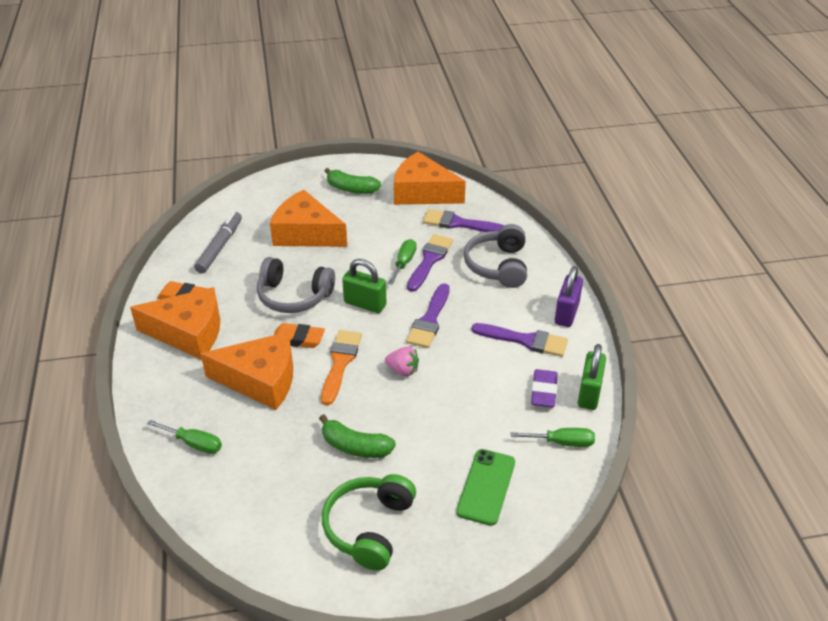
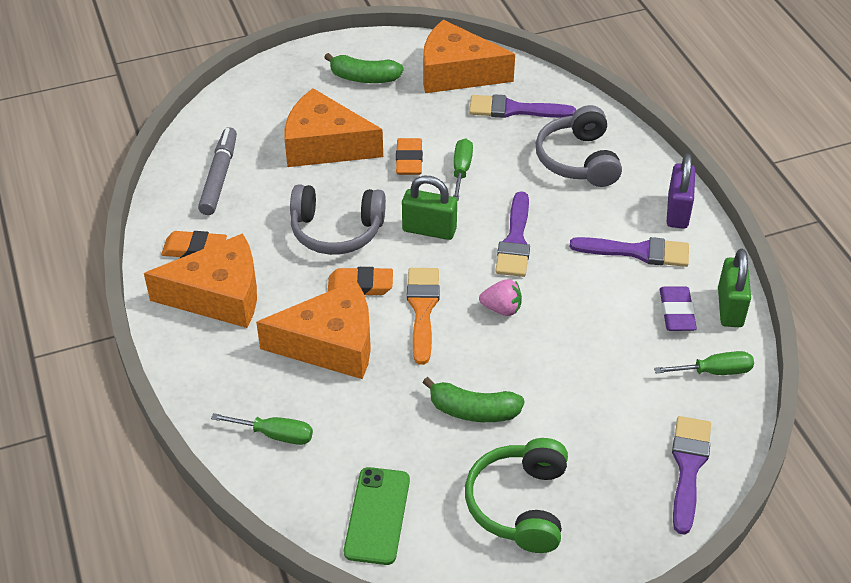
camera: 10 degrees left, 5 degrees up
(366, 251) = (409, 160): none -> orange eraser
(430, 260) = (492, 163): purple brush -> purple brush (688, 467)
(486, 487) = (641, 437): green phone -> green phone (377, 516)

